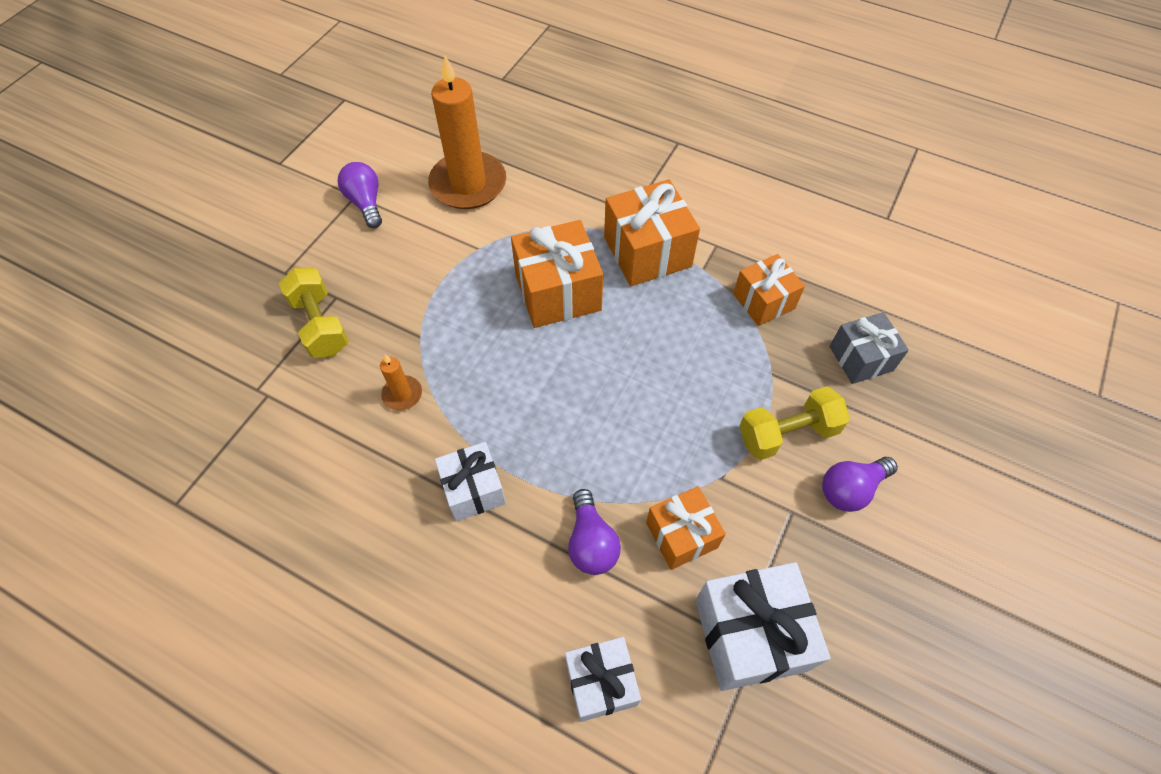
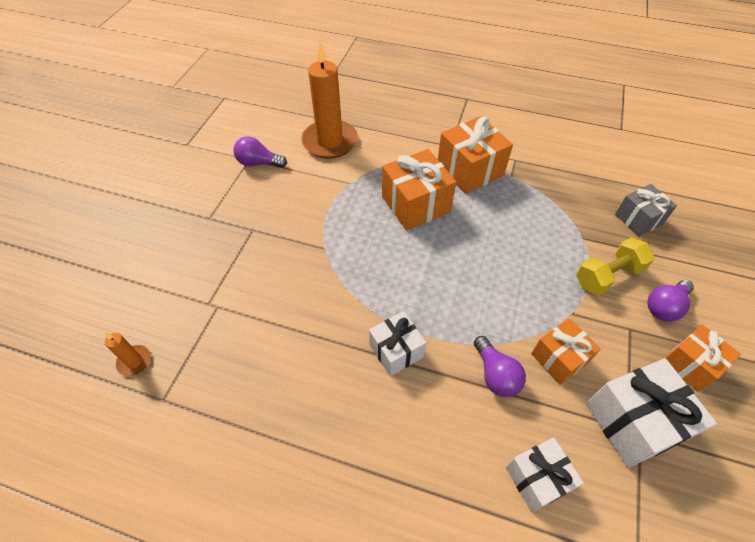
camera: 10 degrees left, 5 degrees down
(320, 325) = (246, 250): yellow dumbbell -> none
(366, 203) = (258, 163): purple light bulb -> purple light bulb turned 45 degrees counterclockwise
(402, 394) = (322, 290): orange candle -> orange candle (134, 361)
(763, 301) = (560, 191): orange gift -> orange gift (690, 365)

